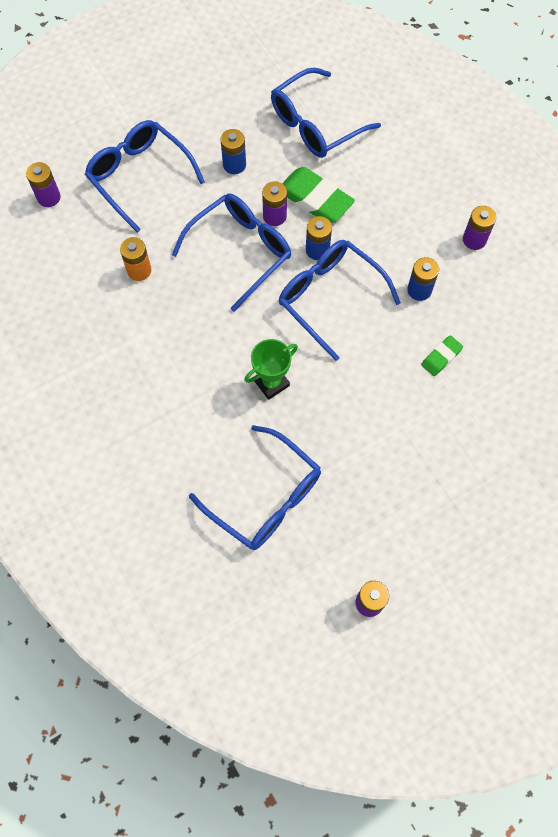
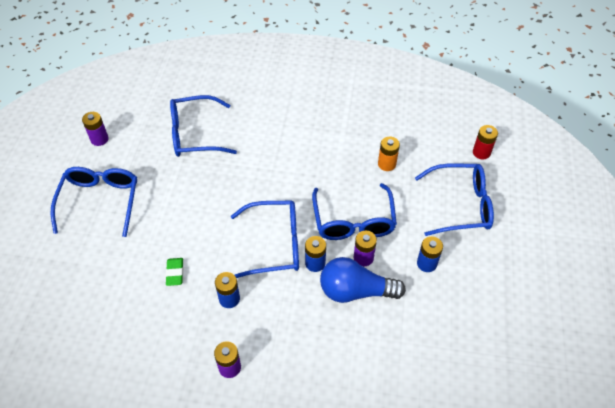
camera: 130 degrees right, 15 degrees down
(48, 197) = (481, 152): purple battery -> red battery
(271, 383) = (252, 178): green trophy -> none
(315, 124) = (422, 341): blue glasses -> blue glasses (100, 201)
(315, 199) = (355, 291): green eraser -> blue light bulb

